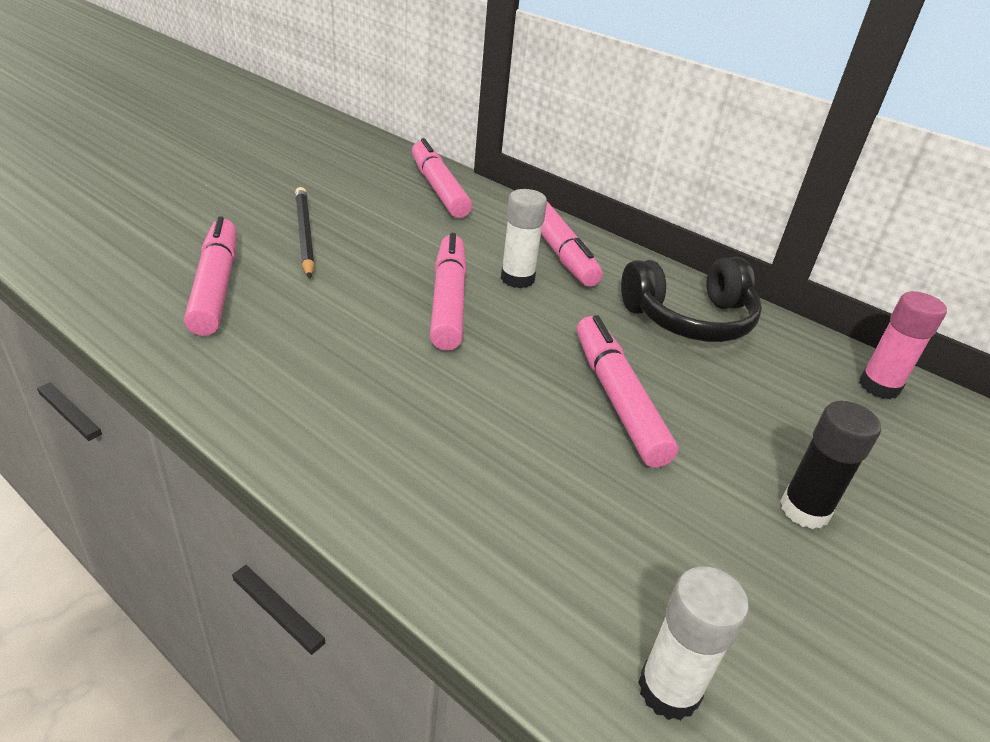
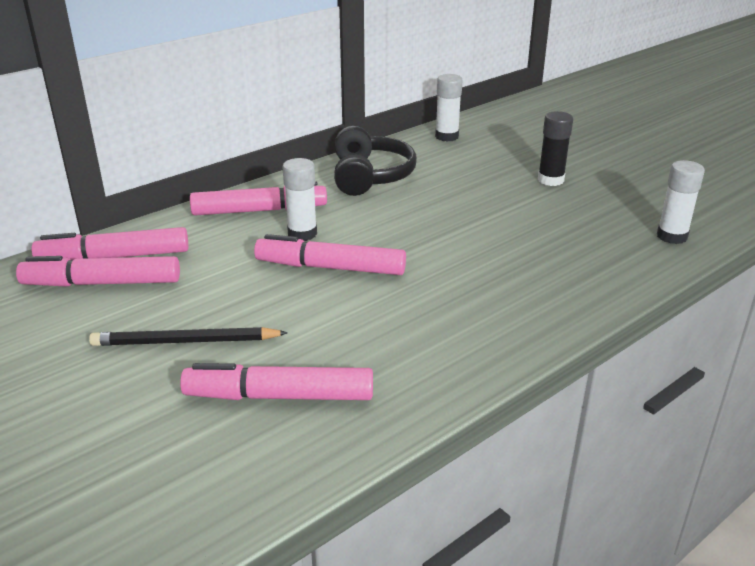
camera: 75 degrees left, 5 degrees down
(617, 399) = (459, 216): pink marker -> pink marker (102, 283)
(879, 386) = (447, 136): pink glue stick -> white glue stick

